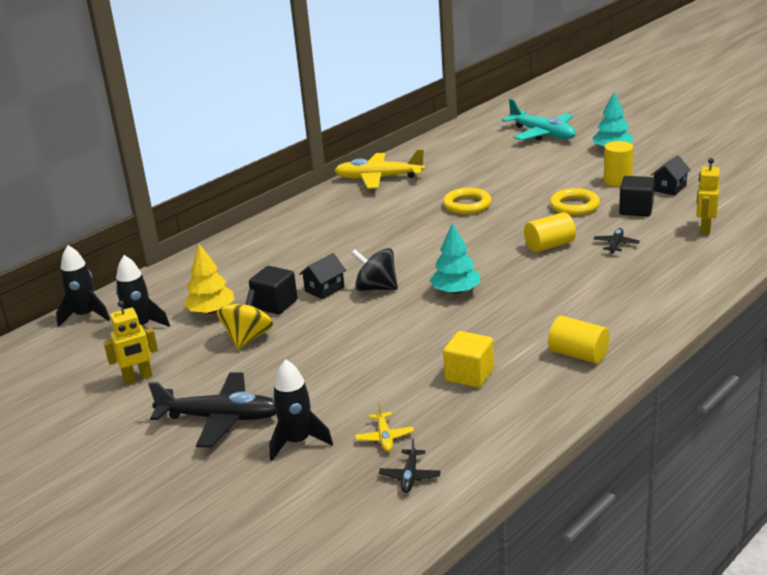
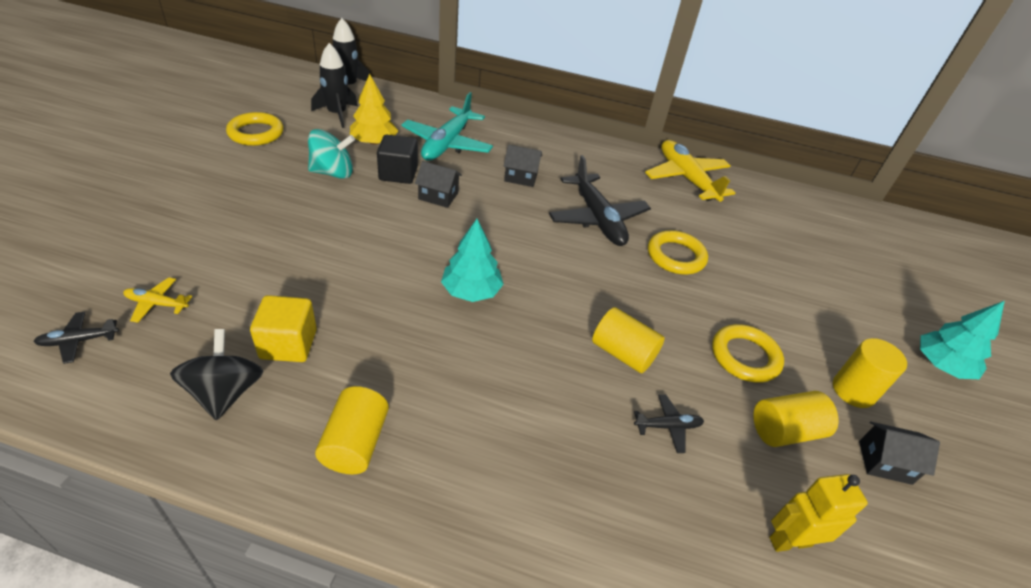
camera: 55 degrees right, 15 degrees up
(138, 378) = (256, 133): yellow robot -> yellow ring
(220, 418) = (193, 190): black plane -> black plane (597, 218)
(248, 338) = (333, 172): yellow spinning top -> turquoise spinning top
(297, 442) = (151, 245): black rocket -> none
(325, 247) = (521, 177): none -> black house
(376, 288) = (454, 229): black spinning top -> black spinning top (225, 392)
(384, 437) = (157, 304): yellow plane -> yellow plane turned 45 degrees clockwise
(542, 134) = (913, 283): turquoise plane -> turquoise plane (447, 144)
(636, 210) = (785, 431): black cube -> yellow cylinder

